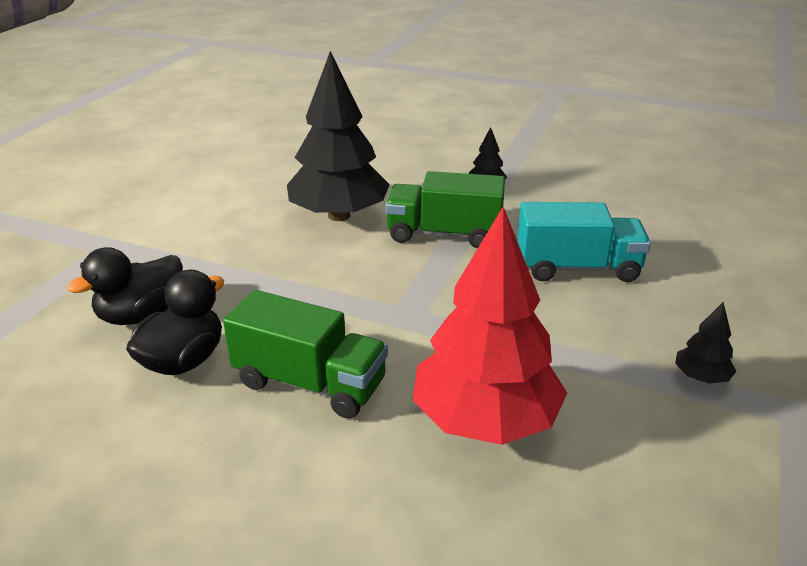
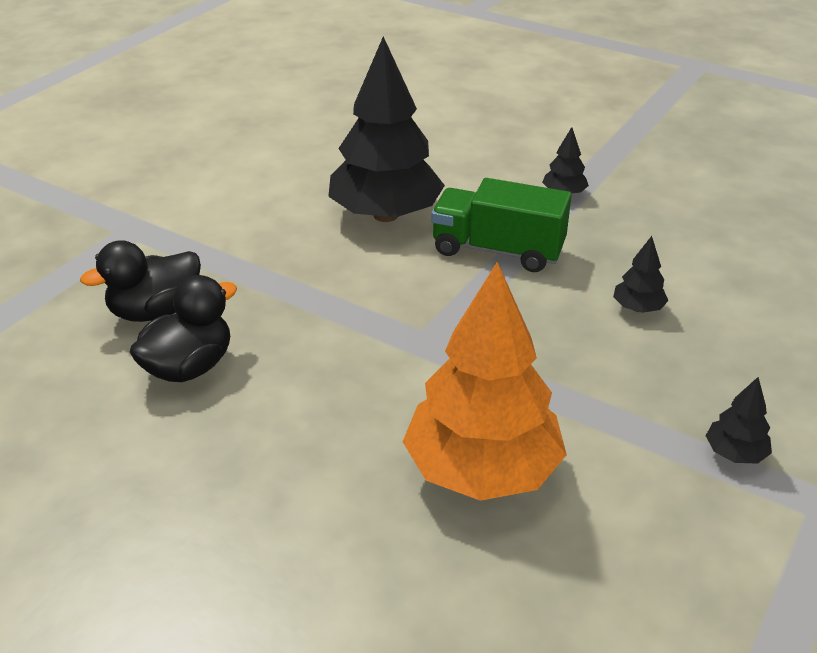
camera: 10 degrees right, 5 degrees up
(310, 383) = (311, 407): green truck -> none
(485, 421) = (482, 471): red tree -> orange tree
(577, 268) = (638, 308): turquoise truck -> black tree

